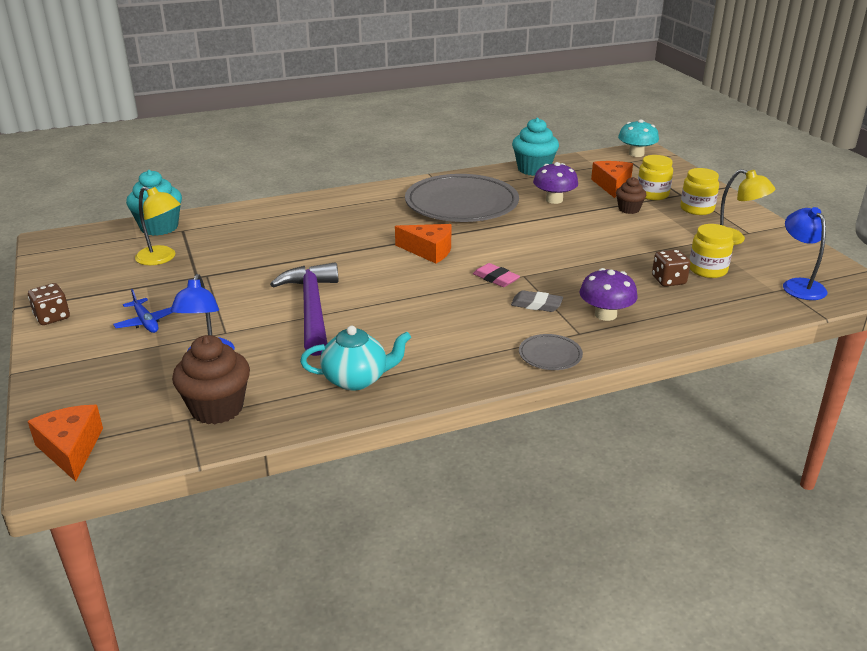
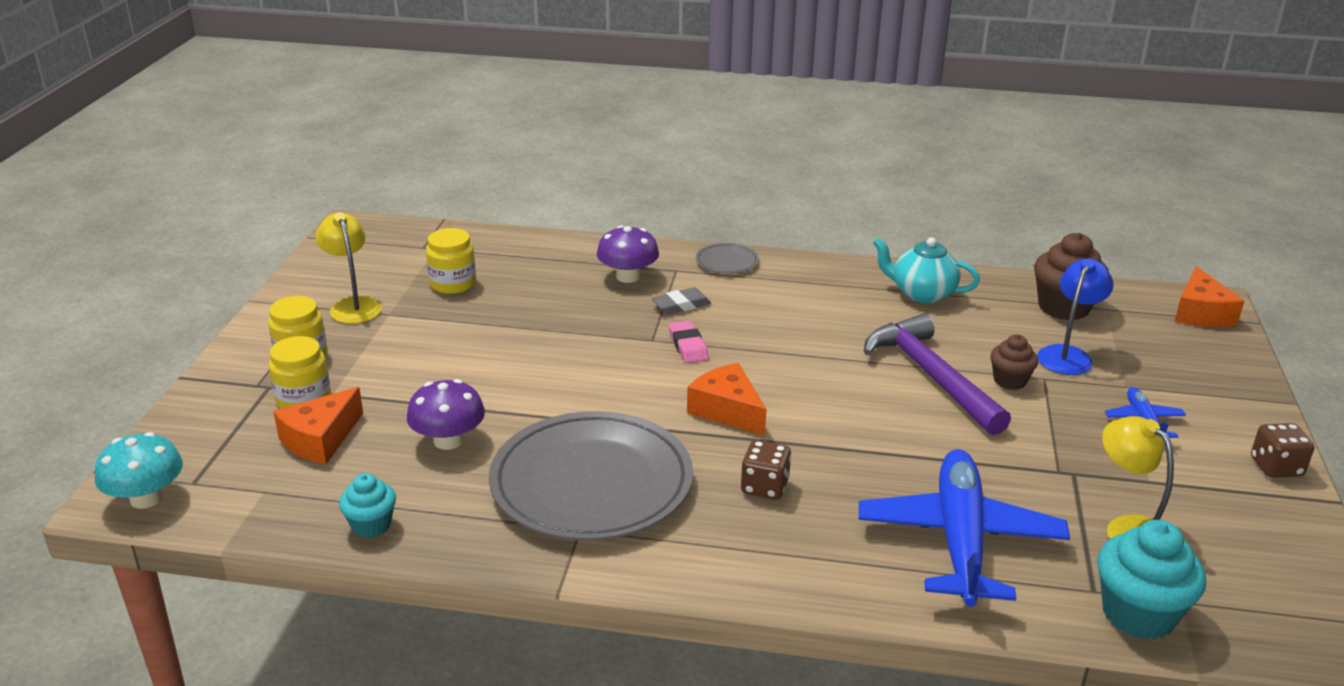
camera: 150 degrees left, 0 degrees up
(257, 231) = (959, 540): none -> blue plane
(312, 308) = (931, 376): purple hammer -> purple hammer turned 135 degrees clockwise
(533, 169) = (371, 525): turquoise cupcake -> turquoise cupcake, size x0.59
(536, 305) = (681, 305): grey eraser -> grey eraser turned 75 degrees counterclockwise
(629, 209) = (382, 386): brown cupcake -> brown cupcake (1010, 381)
(668, 280) = (512, 286): brown dice -> brown dice (764, 487)
(799, 285) = (402, 245): blue lamp -> none

